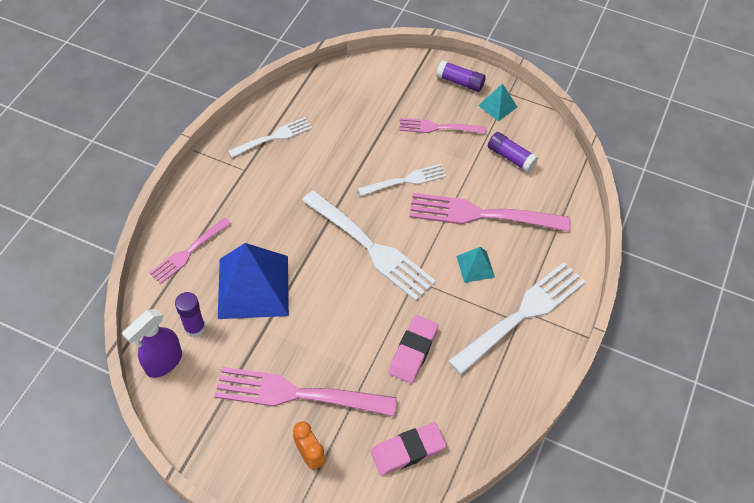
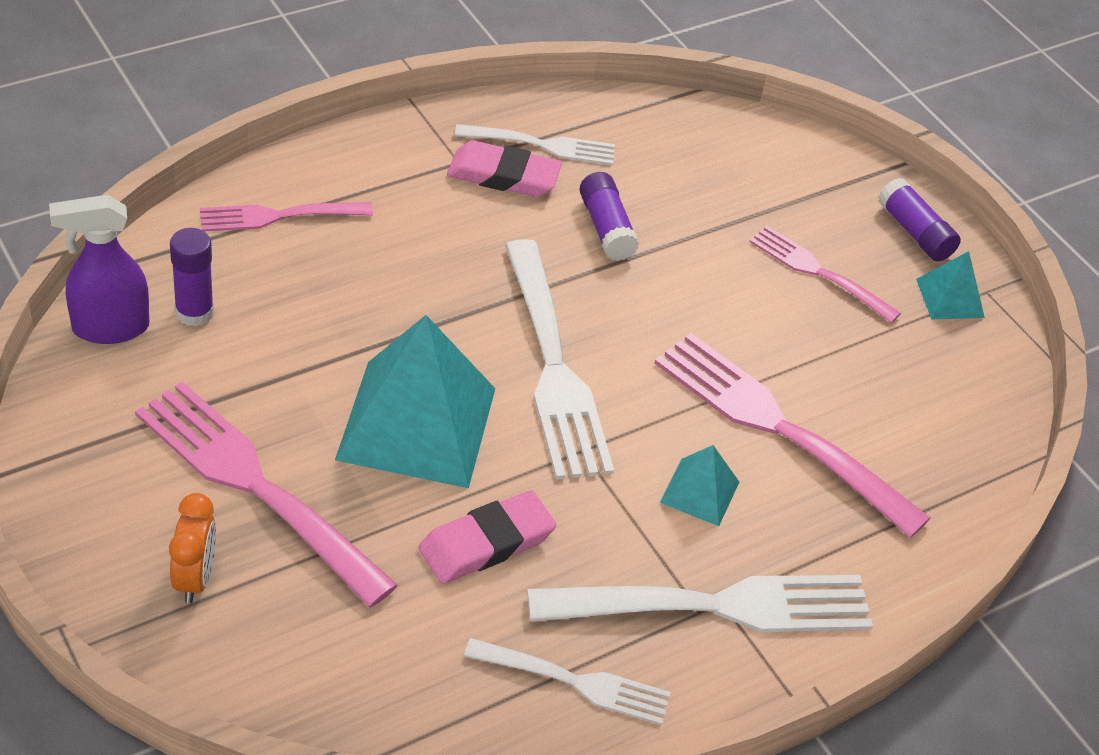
camera: 30 degrees right, 10 degrees down
(253, 287) = (327, 312): blue pyramid -> none
(338, 315) = (416, 423): none -> turquoise pyramid
(405, 181) = (694, 312): white fork -> white fork (574, 682)
(407, 450) = (347, 669): pink eraser -> pink eraser (503, 175)
(511, 157) = (906, 379): purple glue stick -> purple glue stick (606, 228)

